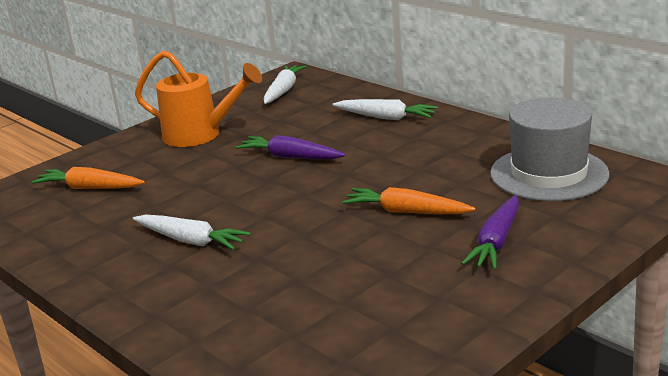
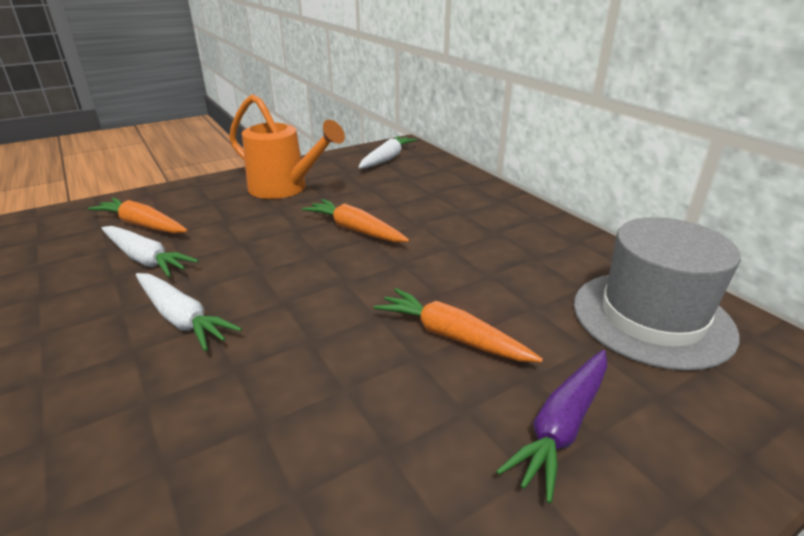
camera: 10 degrees right, 5 degrees up
(290, 157) = (355, 230): purple carrot -> orange carrot
(386, 117) = (473, 203): white carrot -> white carrot (145, 259)

